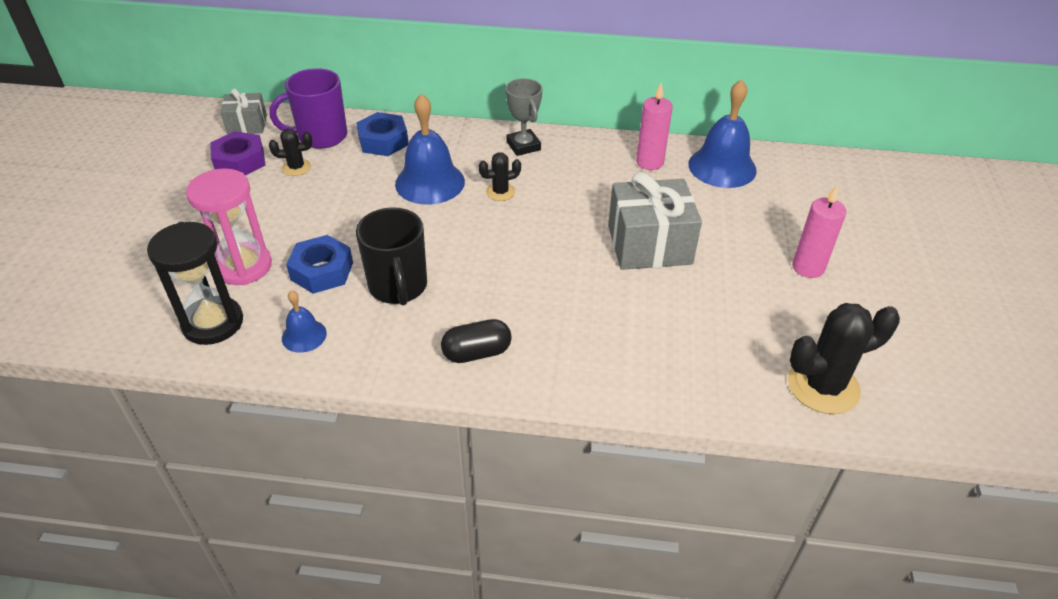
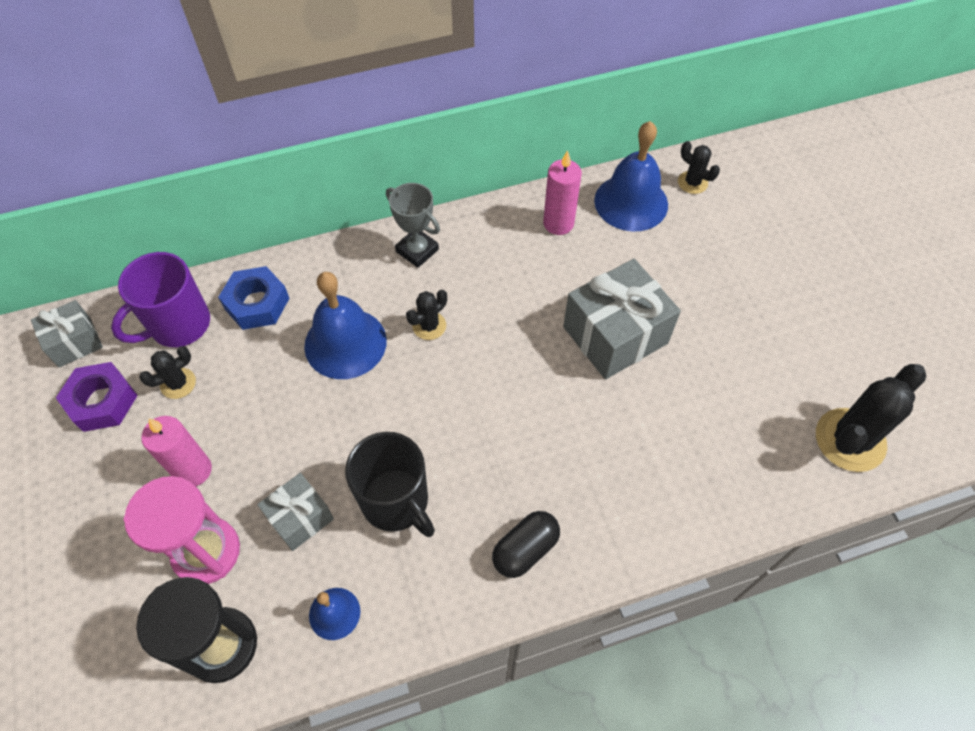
camera: 25 degrees left, 15 degrees up
(322, 271) = (300, 518): blue nut -> grey gift
(787, 170) = (692, 182): none -> black cactus
(808, 267) = (770, 302): pink candle -> pink candle (193, 470)

